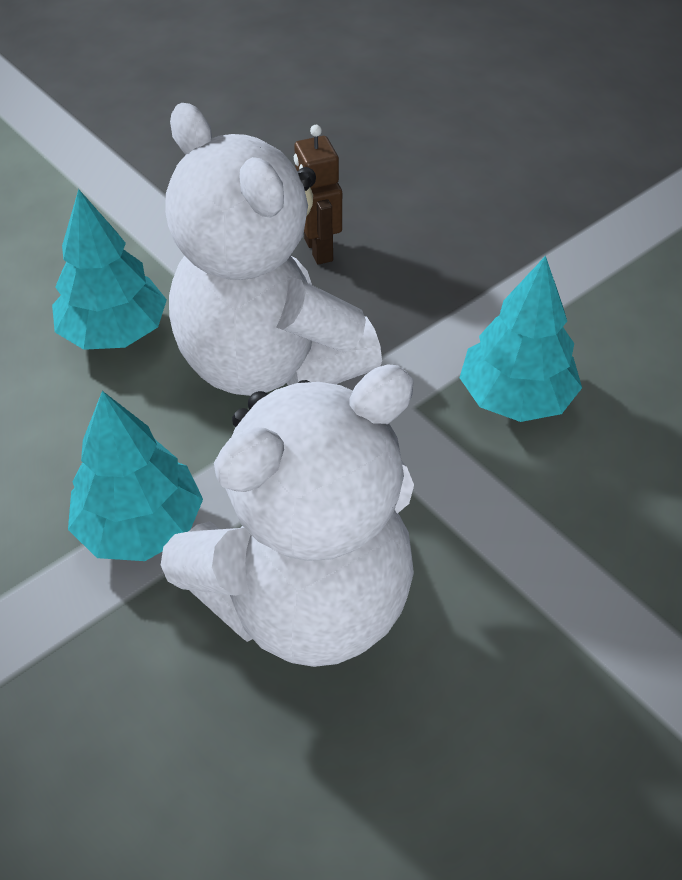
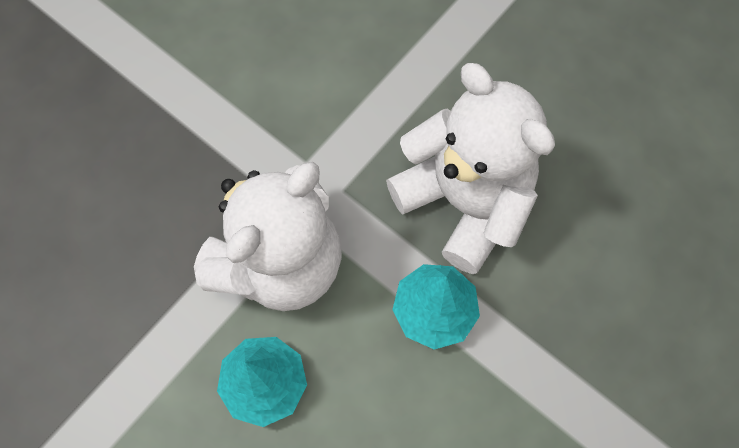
camera: 100 degrees left, 20 degrees up
(317, 250) = (153, 251): brown robot -> none
(515, 397) = (288, 101): turquoise tree -> none

